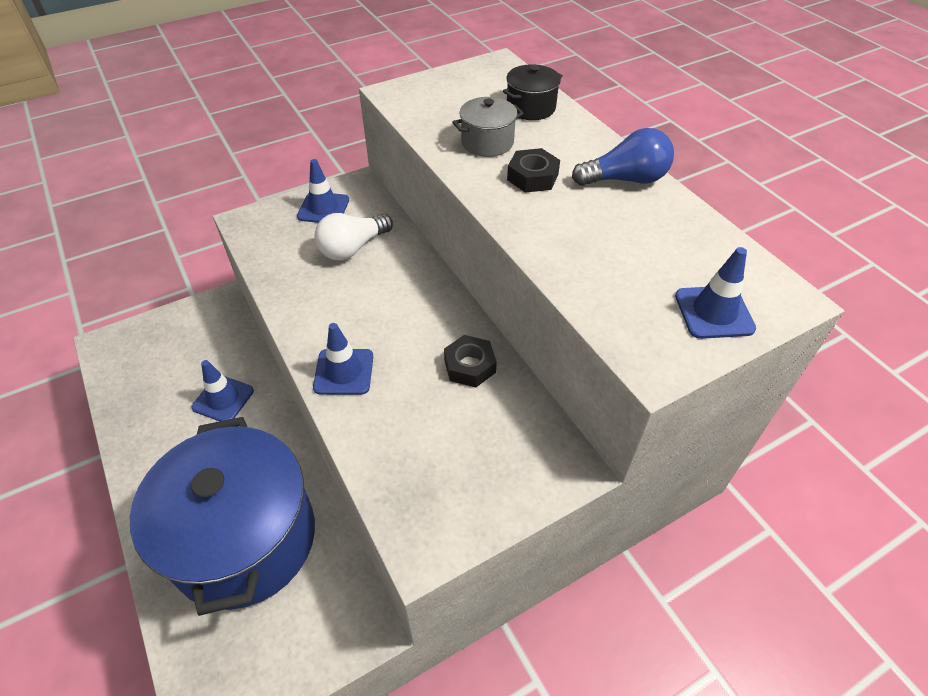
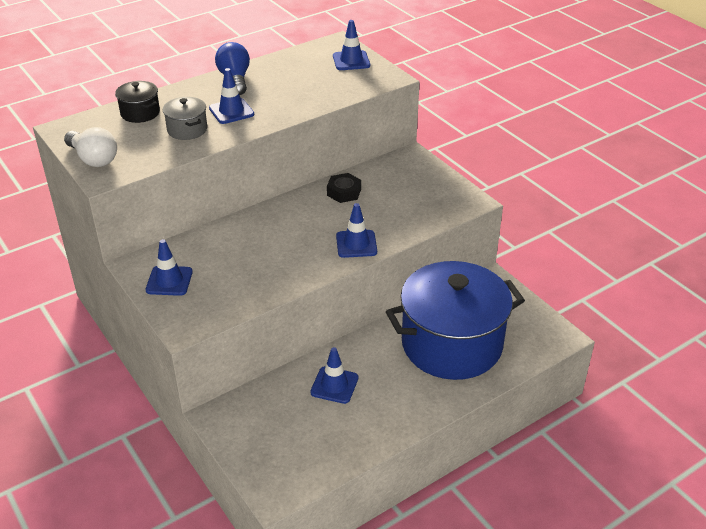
camera: 95 degrees left, 10 degrees down
(353, 248) = (225, 256): white light bulb -> white light bulb (93, 159)
(532, 177) = (231, 111): black nut -> blue traffic cone

